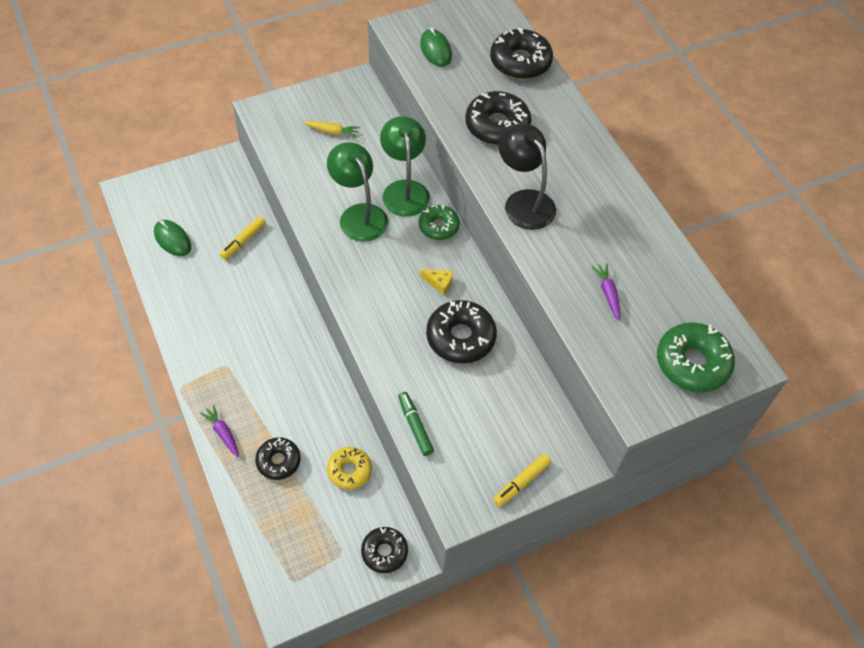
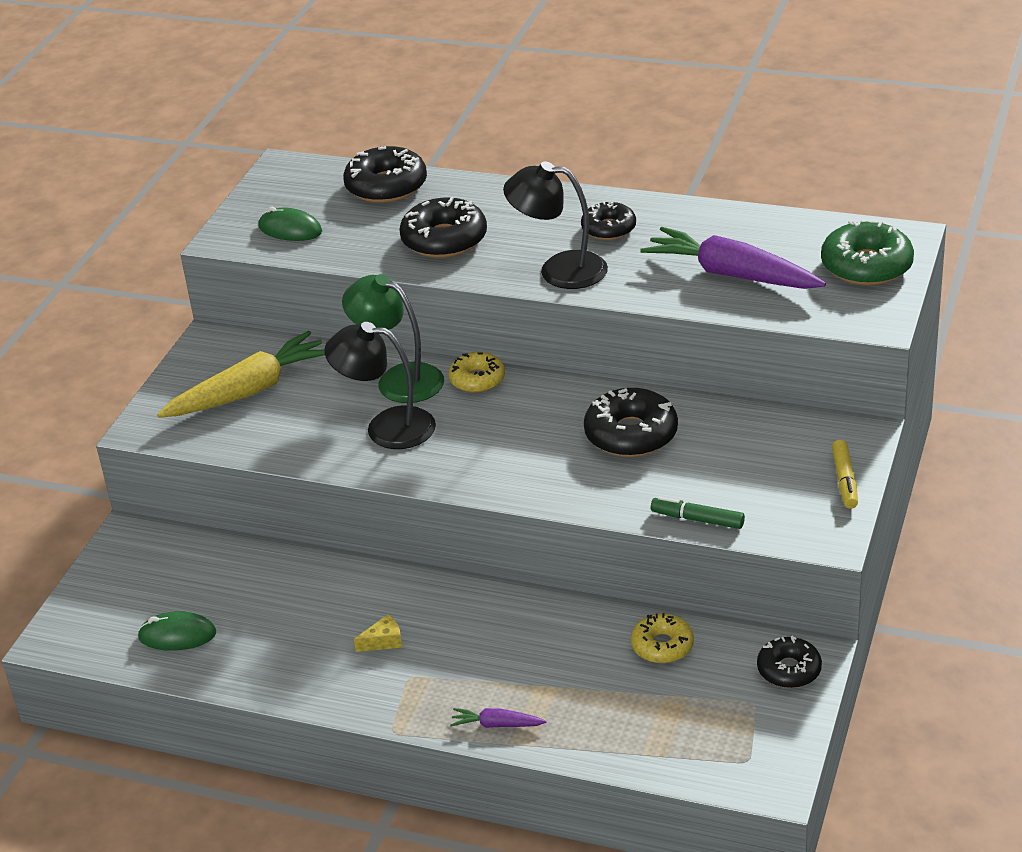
camera: 40 degrees left, 20 degrees down
(243, 241) = (260, 577): yellow marker -> none
(278, 461) = (586, 696): black donut -> black donut (608, 228)
(332, 132) = (250, 390): yellow carrot -> yellow carrot, size x2.27
(359, 215) = (386, 427): green lamp -> black lamp
(438, 226) = (477, 380): green donut -> yellow donut
(439, 283) = (547, 415): yellow cheese -> yellow cheese (383, 641)
(607, 293) = (731, 274): purple carrot -> purple carrot, size x2.27

